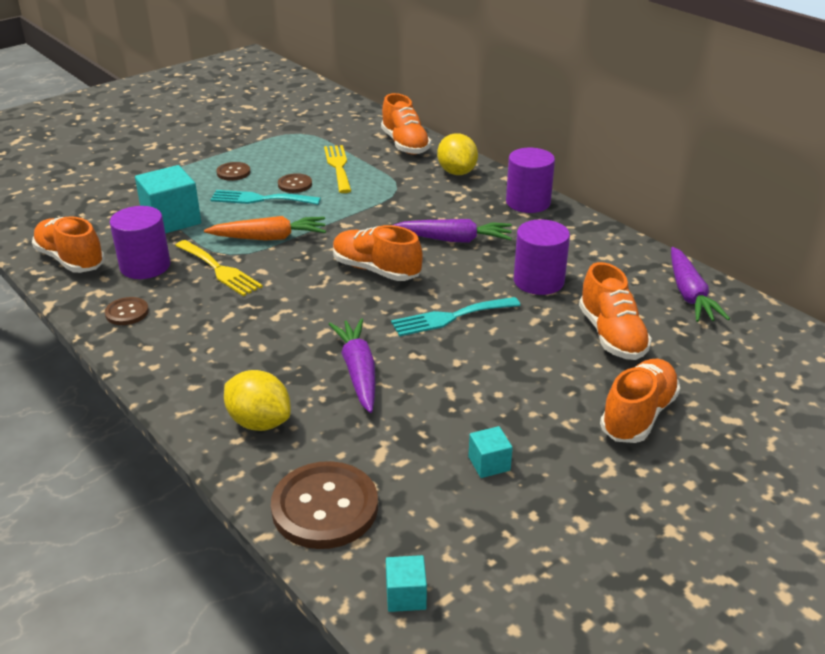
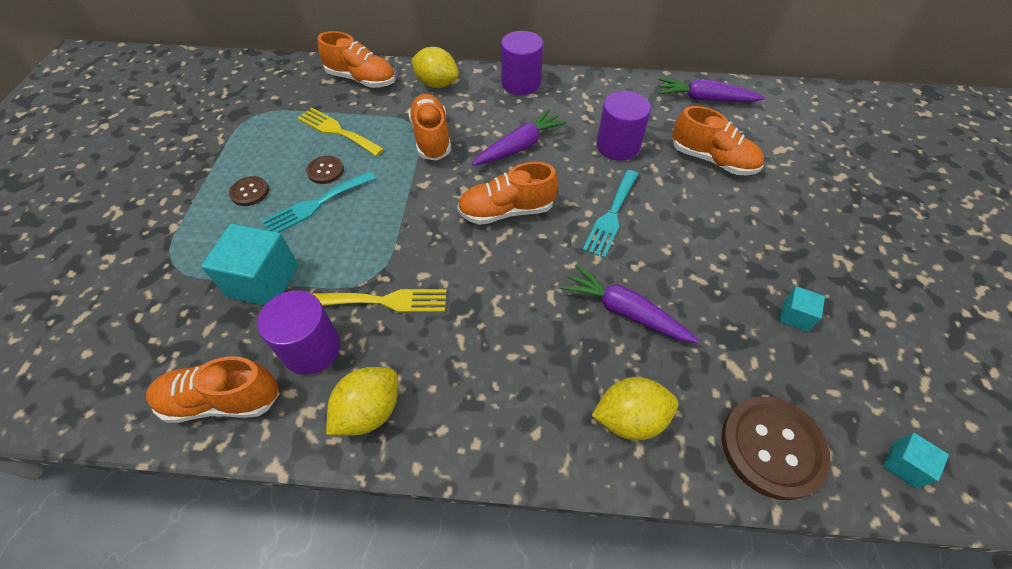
camera: 45 degrees left, 20 degrees up
(127, 312) = (369, 411): brown button -> yellow lemon
(269, 238) = (381, 238): orange carrot -> none
(638, 415) = (804, 210): orange shoe -> orange shoe (431, 138)
(689, 294) = (704, 99): purple carrot -> purple carrot turned 150 degrees clockwise

